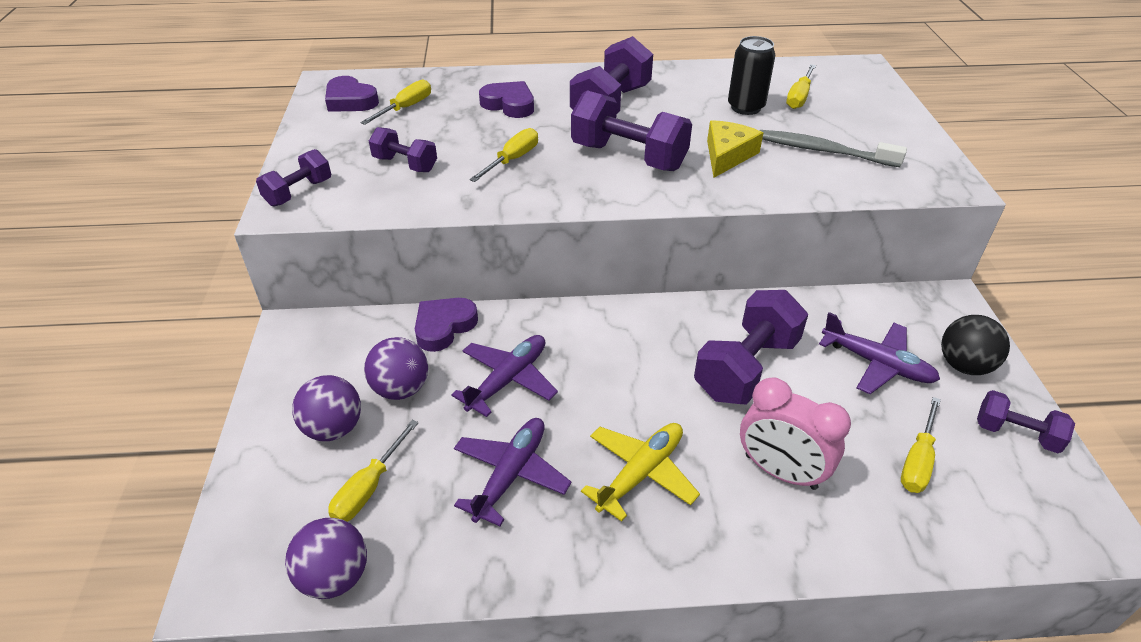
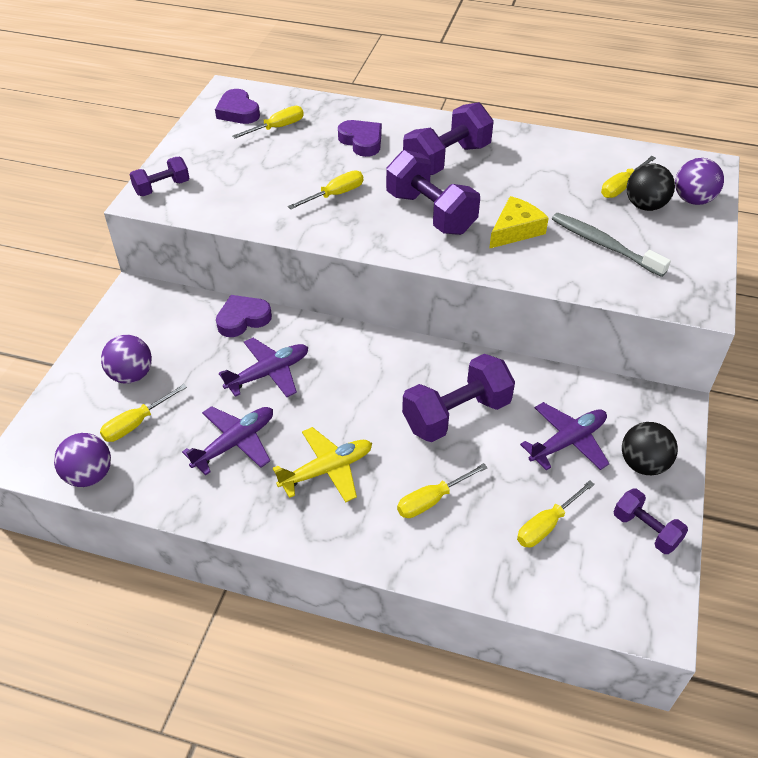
camera: 20 degrees right, 5 degrees up
(401, 389) = (189, 359): purple ball -> purple ball (693, 200)
(405, 164) = (251, 180): purple dumbbell -> none
(745, 107) = (564, 187): black can -> none
(780, 472) = (432, 500): pink clock -> yellow screwdriver
(833, 109) = (645, 206): none -> black ball
(877, 364) = (568, 442): purple plane -> purple plane turned 90 degrees counterclockwise

